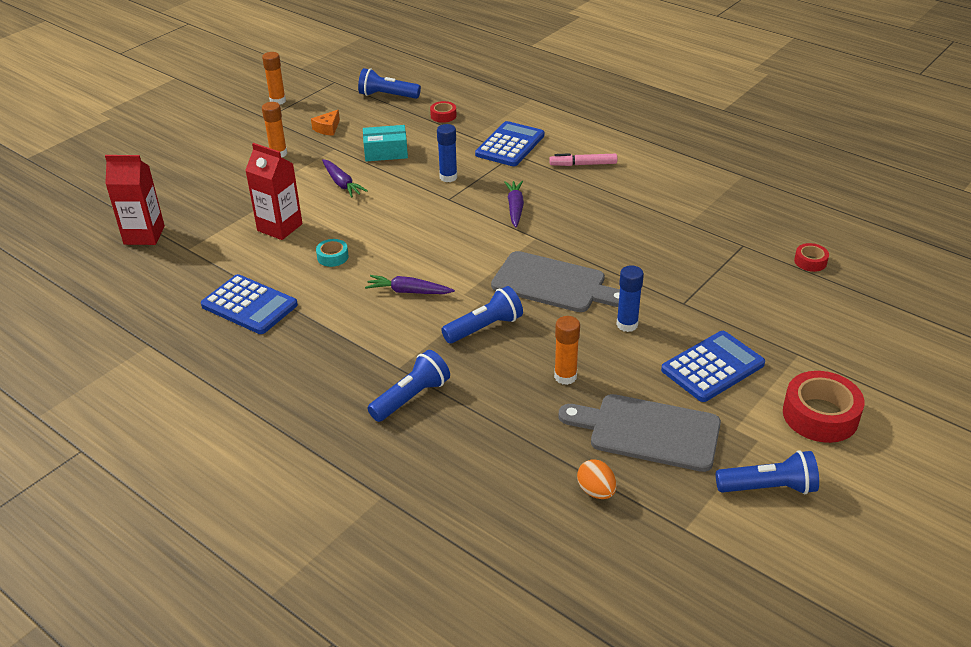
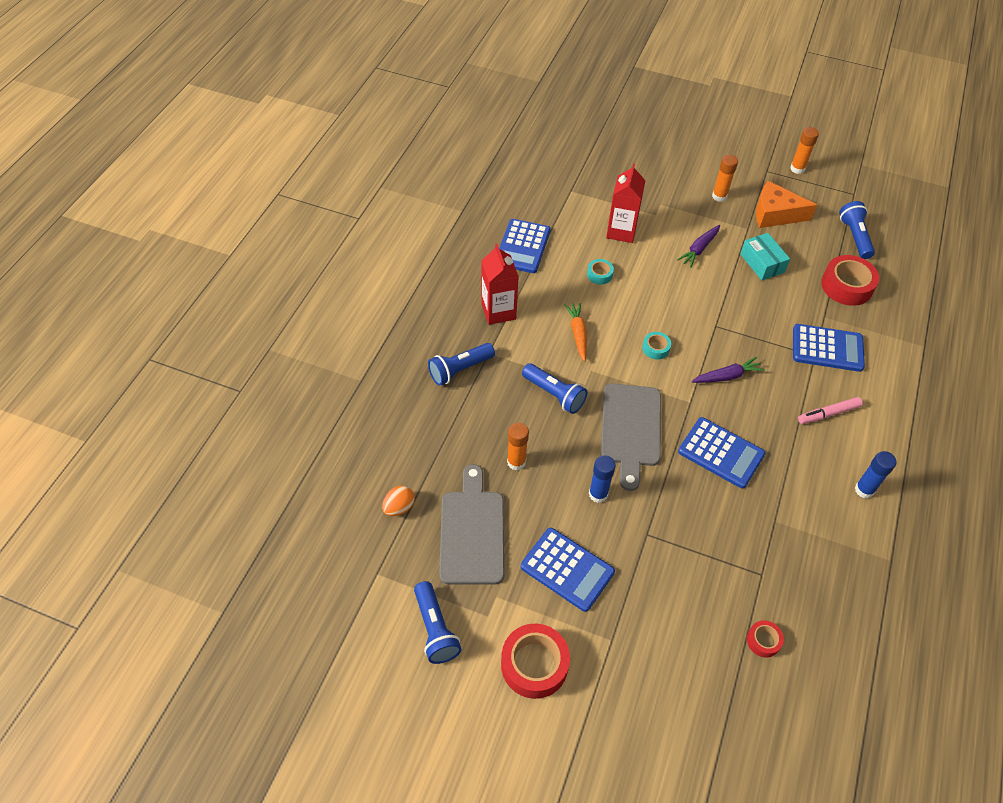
camera: 70 degrees right, 15 degrees up
(144, 235) = (575, 162): red carton -> red carton (498, 311)
(327, 128) = (775, 214): orange cheese -> orange cheese, size x1.91
(408, 292) = (578, 334): purple carrot -> orange carrot
(411, 397) = (459, 370): blue flashlight -> blue flashlight turned 120 degrees clockwise
(443, 116) = (846, 286): red tape -> red tape, size x1.96
(448, 177) = (748, 316): blue glue stick -> blue glue stick (864, 490)
(457, 243) = (655, 348): none -> turquoise tape
(583, 164) = (828, 413): pink marker -> pink marker turned 90 degrees counterclockwise
(604, 234) = (721, 453): none -> blue calculator

